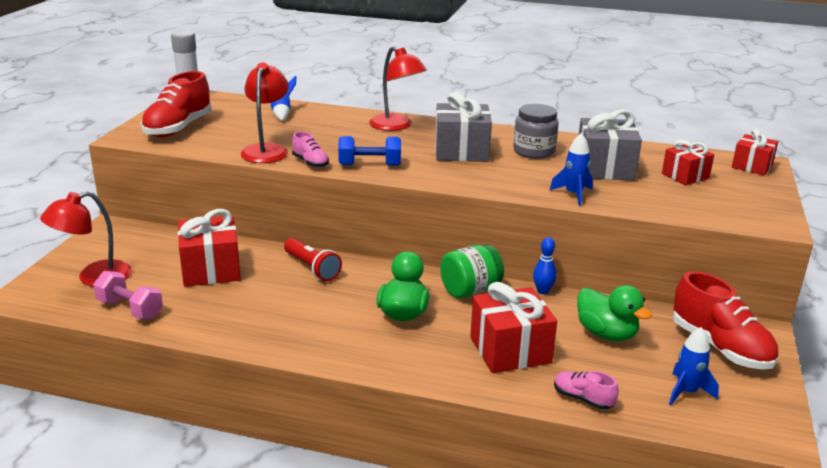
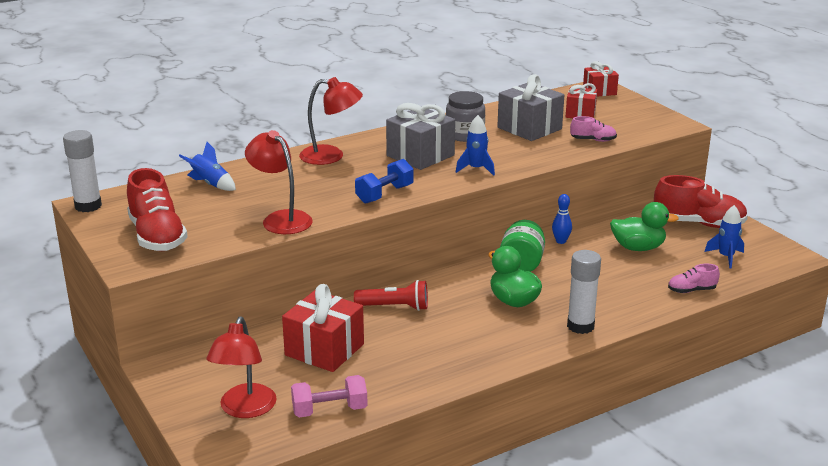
camera: 45 degrees left, 0 degrees up
(310, 163) = (339, 213): pink shoe -> pink shoe (593, 140)
(414, 364) = (580, 326): none -> white glue stick
(510, 350) = (611, 286): red gift -> none
(573, 195) = (550, 155): blue rocket -> blue rocket (476, 169)

